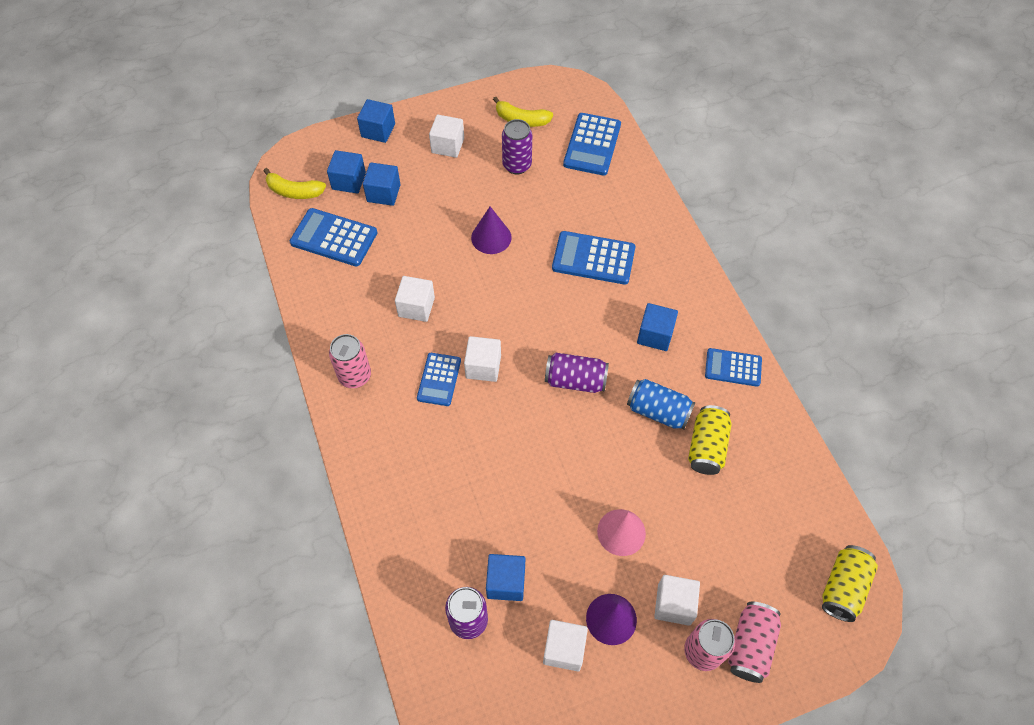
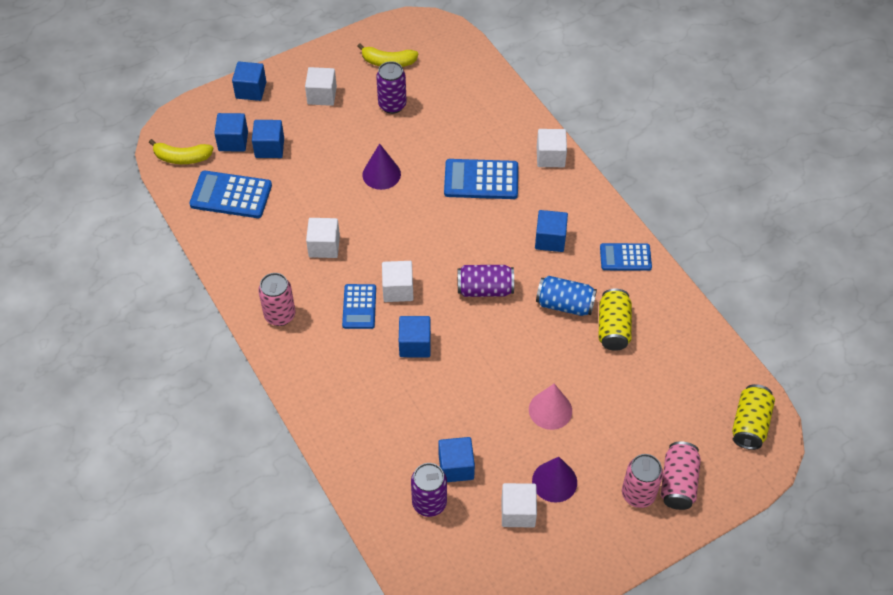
camera: 10 degrees left, 5 degrees down
(489, 431) = (415, 344): none -> blue cube
(592, 145) = (460, 77): blue calculator -> none
(674, 604) = (607, 461): white cube -> white cube (550, 157)

